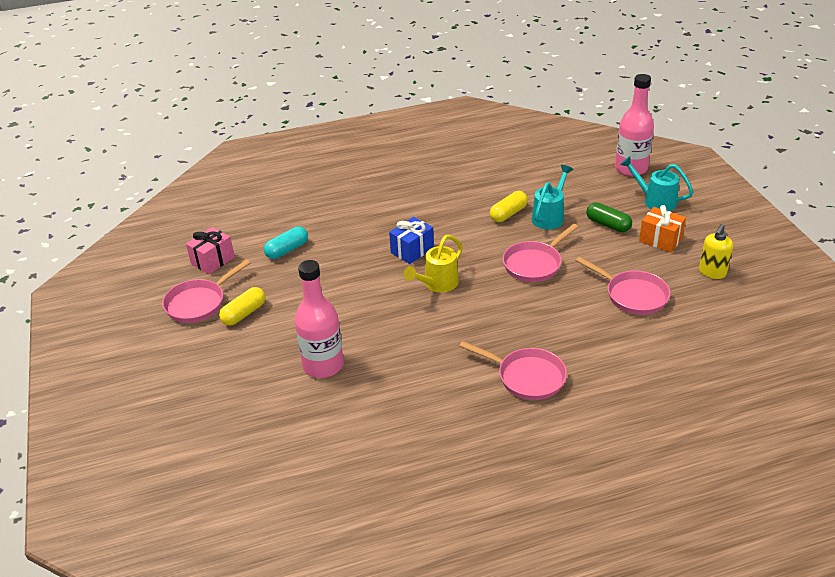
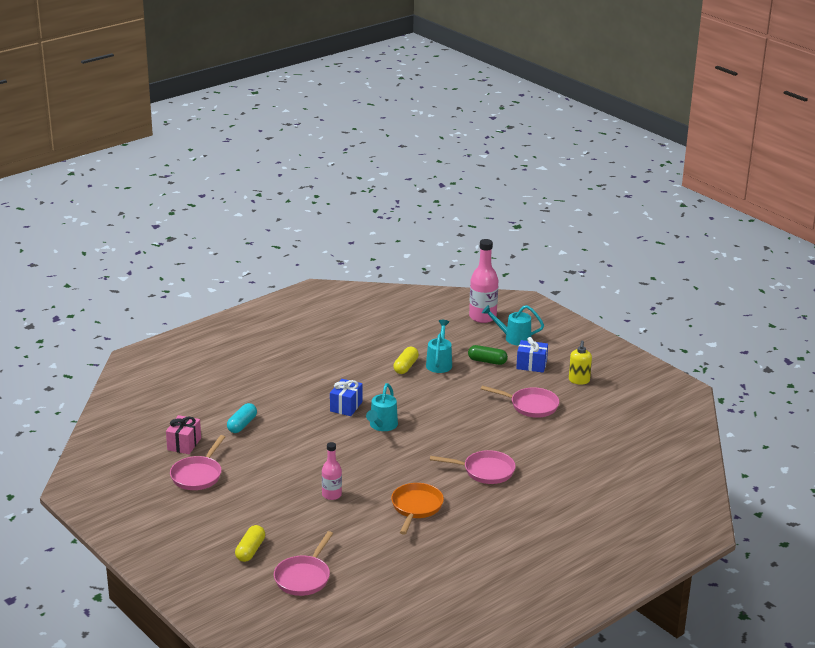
camera: 25 degrees left, 10 degrees down
(244, 314) = (242, 475): yellow capsule -> yellow capsule (250, 550)
(323, 365) = (331, 495): pink bottle -> pink bottle, size x0.60
(411, 410) = (416, 507): none -> orange pan
(437, 284) = (382, 426): yellow watering can -> turquoise watering can
(534, 264) = (447, 398): pink pan -> pink pan (304, 577)
(660, 240) = (531, 365): orange gift -> blue gift

